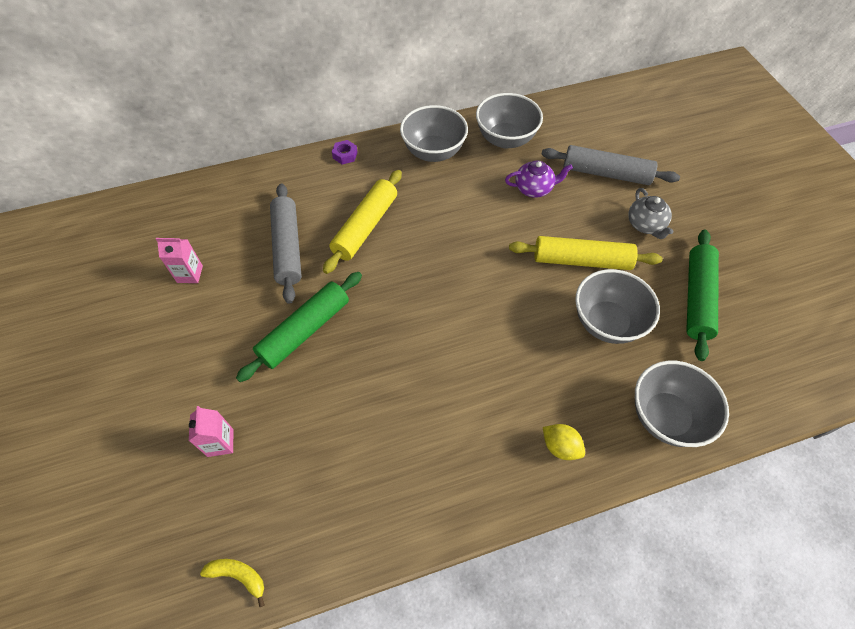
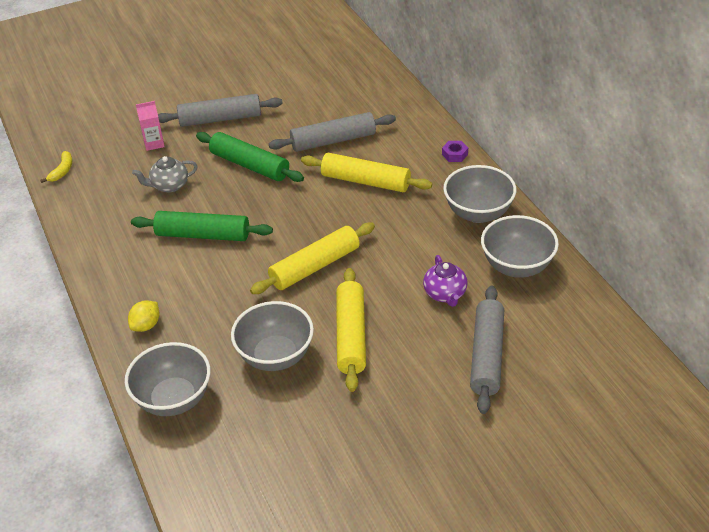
camera: 85 degrees right, 15 degrees down
(190, 274) = (297, 97): pink carton -> none
(198, 359) = (220, 119): none -> grey rolling pin
(486, 280) = (315, 266): none -> yellow rolling pin
(645, 225) = (412, 390): grey teapot -> grey teapot (169, 186)
(697, 298) = (314, 433): green rolling pin -> green rolling pin (203, 235)

